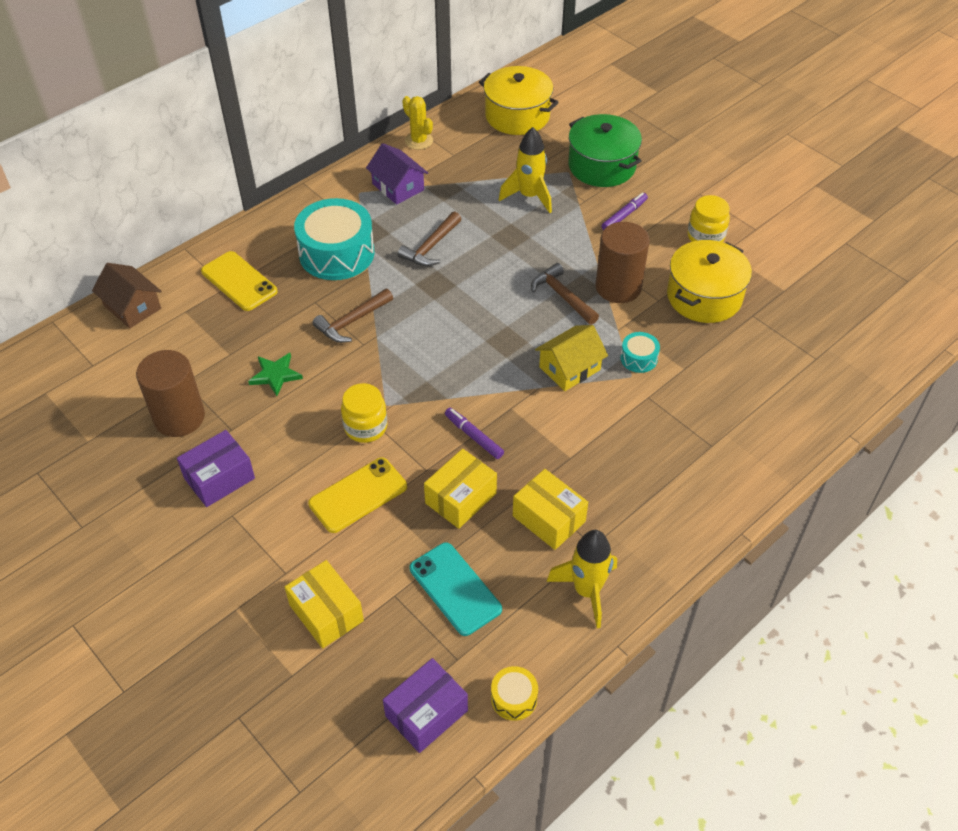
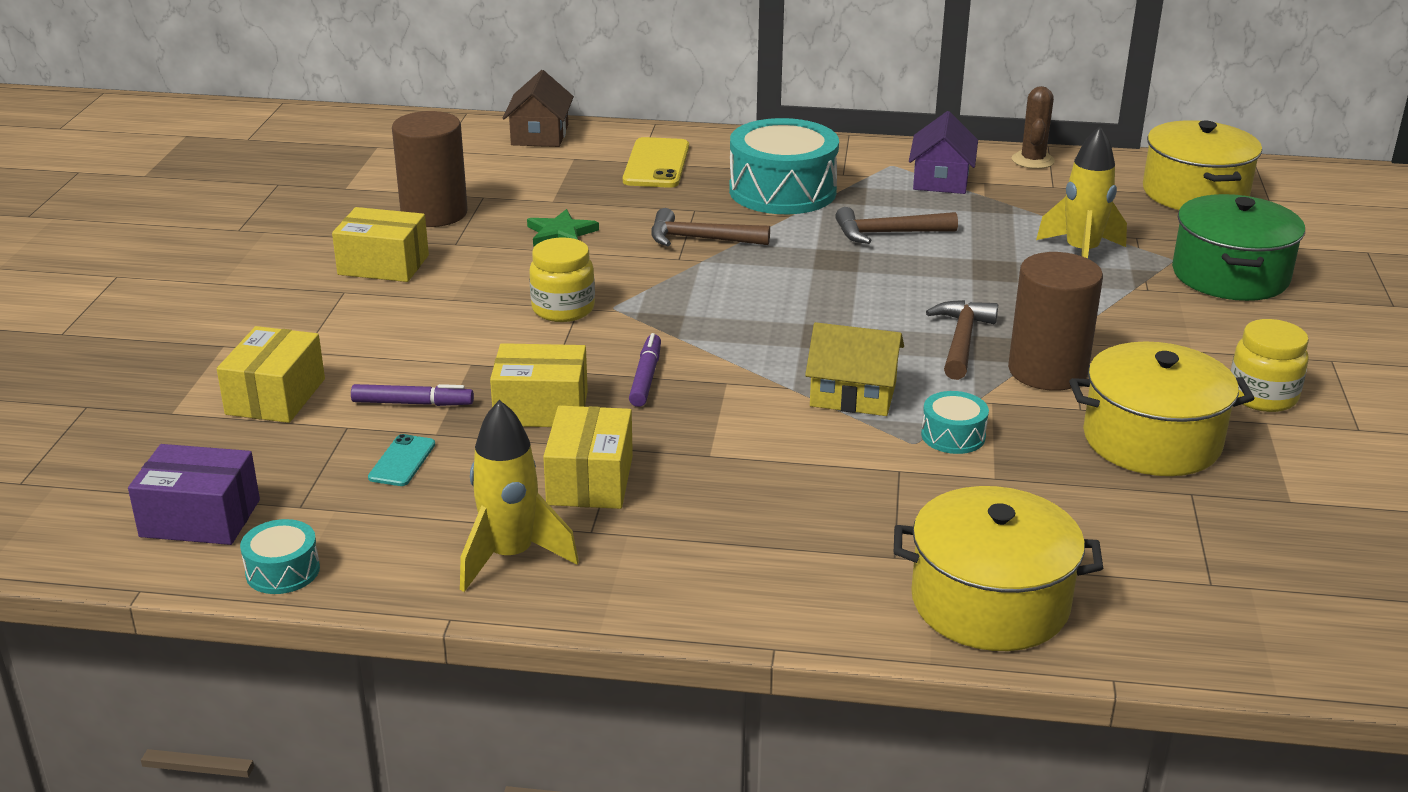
camera: 50 degrees right, 20 degrees down
(219, 478) = (383, 265): purple box -> yellow box
(358, 495) = (461, 346): yellow phone -> none
(419, 141) = (1032, 160): yellow cactus -> brown cactus
(455, 589) = (402, 461): turquoise phone -> turquoise phone, size x0.55
(514, 698) = (283, 571): yellow drum -> turquoise drum
(624, 215) = (1177, 324): purple marker -> purple marker (412, 403)
(770, 437) = (990, 602): none -> yellow pot

